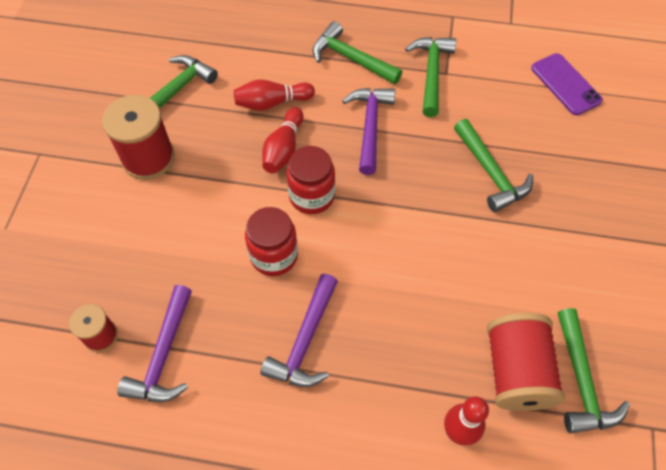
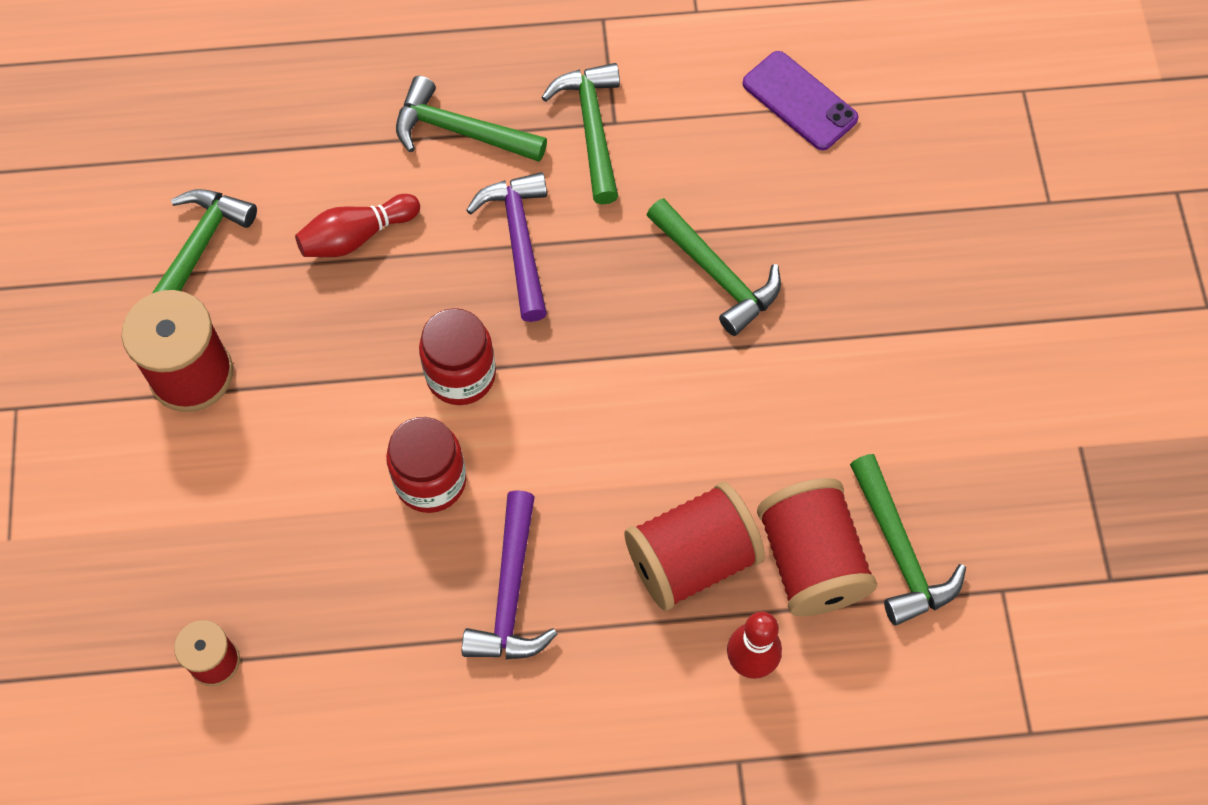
camera: 15 degrees left, 5 degrees up
(164, 354) = (315, 664): purple hammer -> none
(283, 149) = (397, 309): red bowling pin -> none
(433, 349) = (691, 559): none -> red spool

